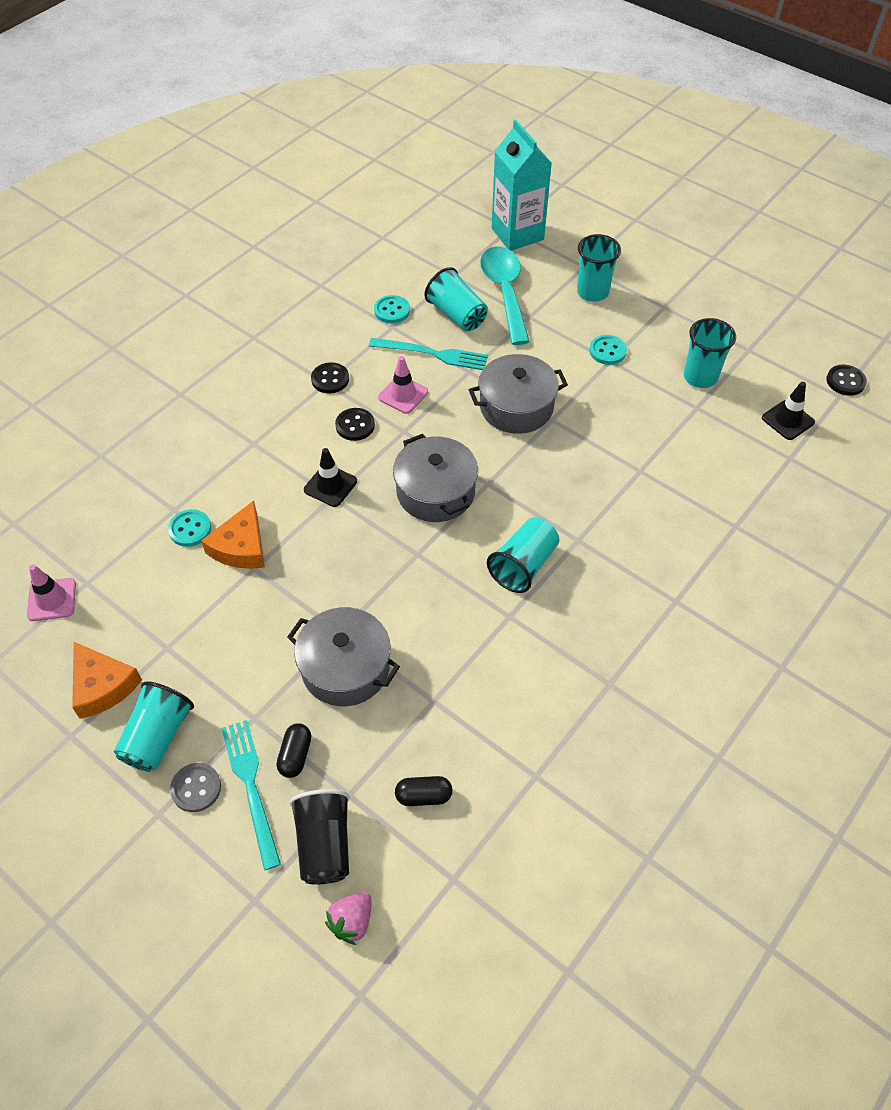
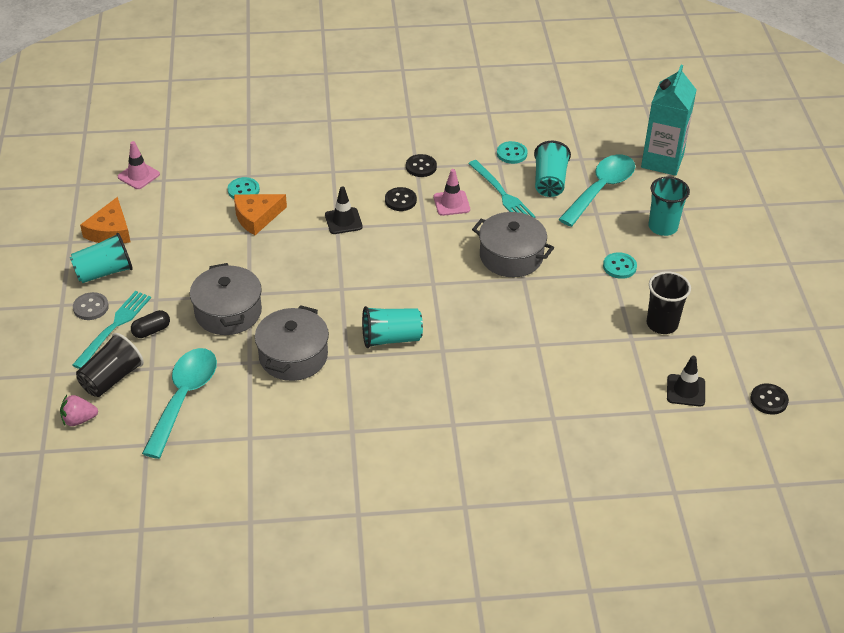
camera: 45 degrees right, 10 degrees down
(423, 796) = (184, 398): black capsule -> turquoise spoon
(435, 492) = (396, 266): grey pot -> grey pot (293, 356)
(700, 377) = (662, 324): turquoise cup -> black cup

